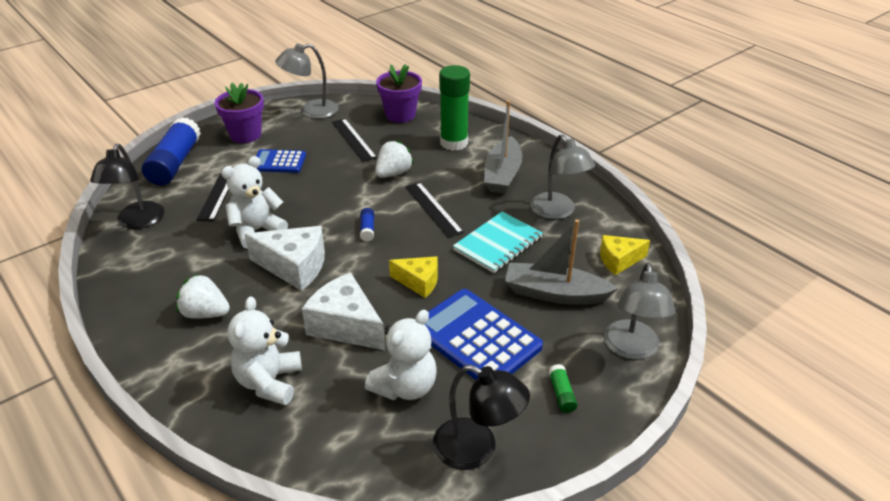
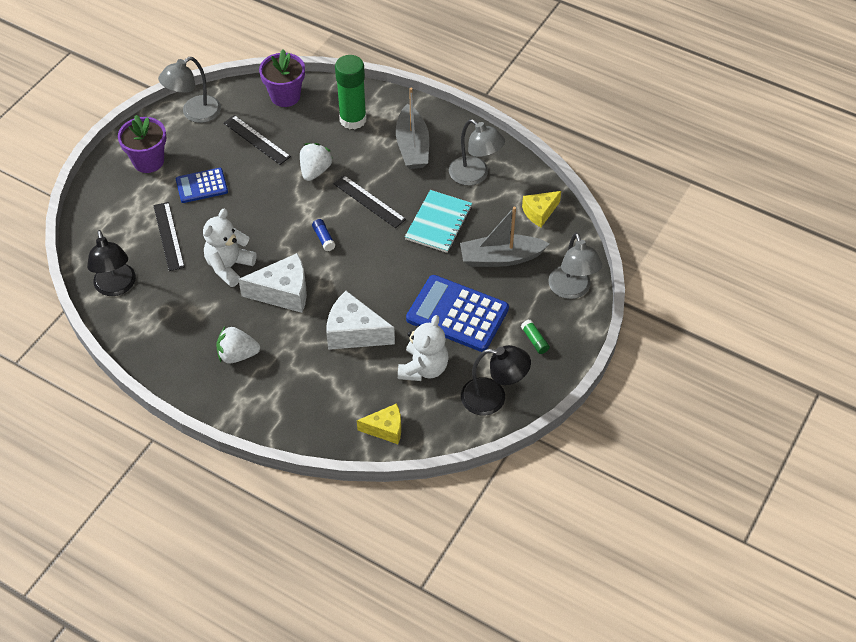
camera: 20 degrees left, 15 degrees up
(175, 163) = (103, 213): blue glue stick -> none
(269, 382) = (323, 394): white teddy bear -> none
(419, 282) = (391, 278): yellow cheese -> yellow cheese (385, 429)

